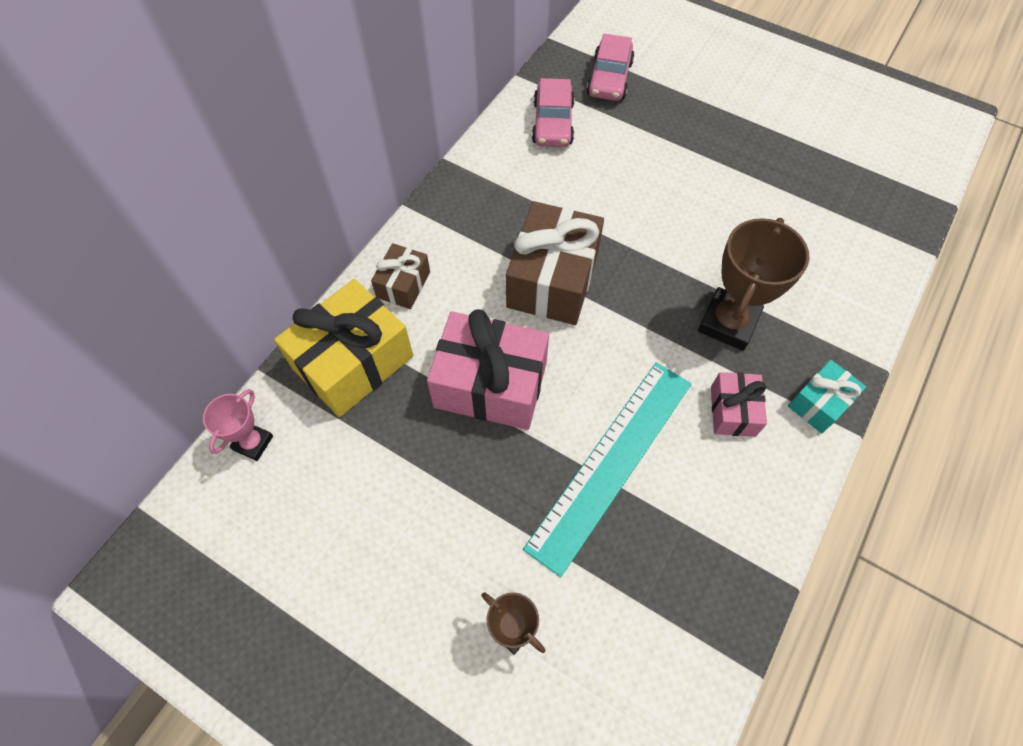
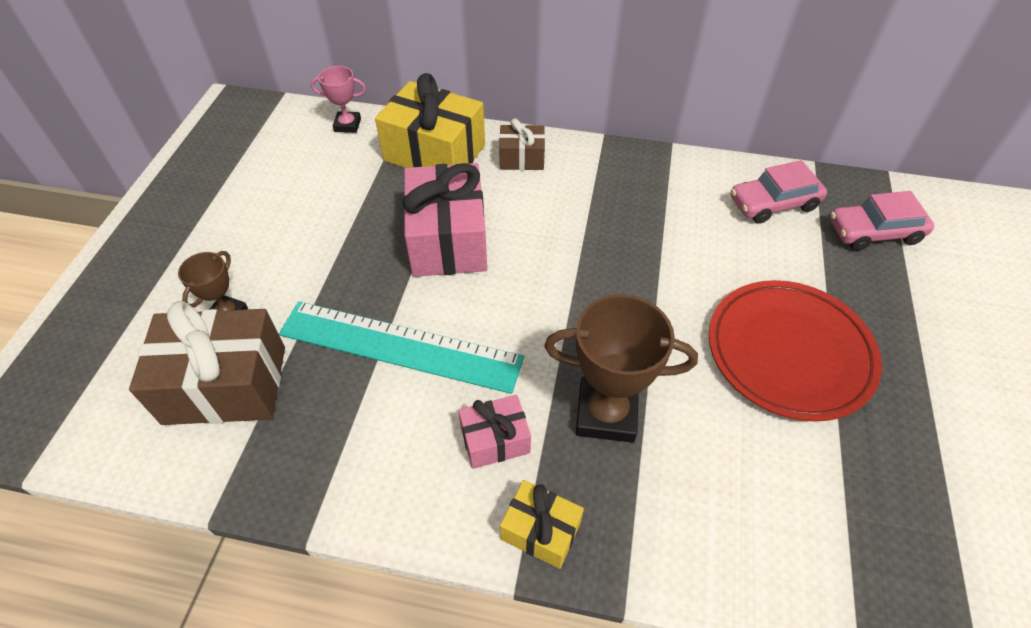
camera: 70 degrees right, 10 degrees down
(552, 280) = (580, 253): brown gift -> brown gift (225, 385)
(705, 183) = (789, 352): none -> red plate
(819, 403) = (540, 531): turquoise gift -> yellow gift

